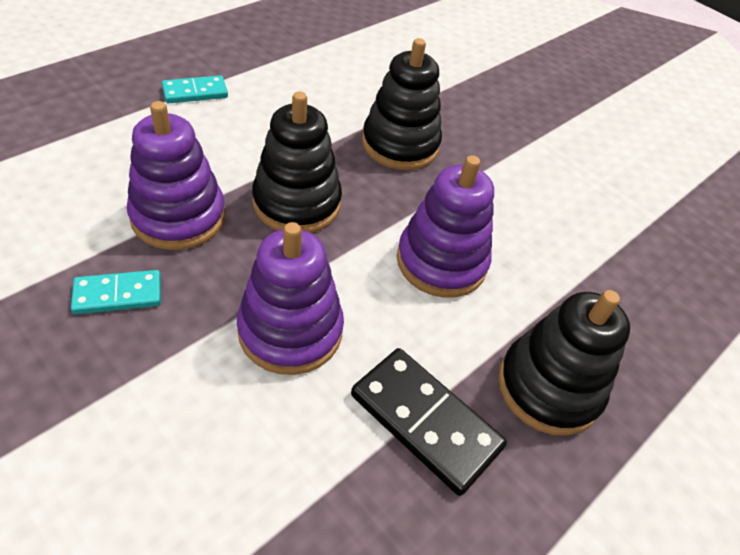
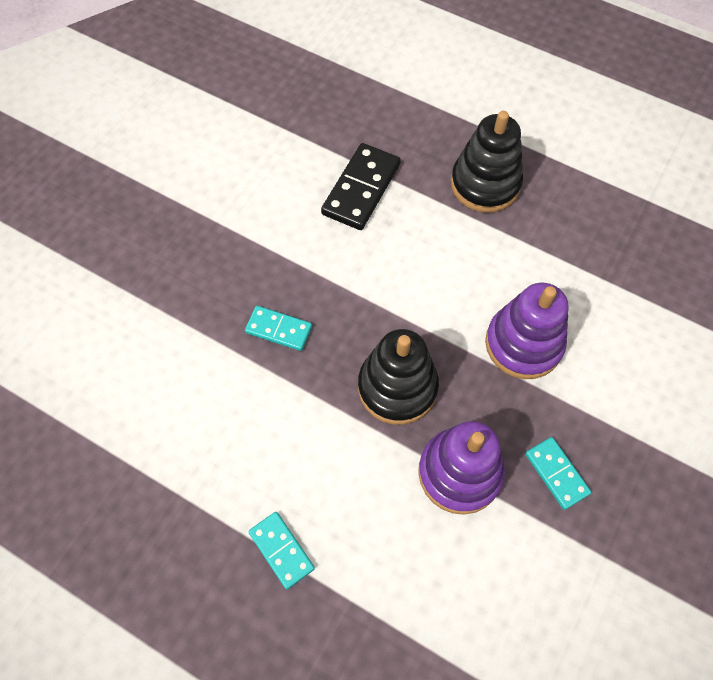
camera: 100 degrees left, 15 degrees up
(400, 145) = (279, 329): black stacking toy -> turquoise domino
(425, 421) = (546, 246): black domino -> black domino (361, 189)
(441, 262) = (409, 265): purple stacking toy -> none

